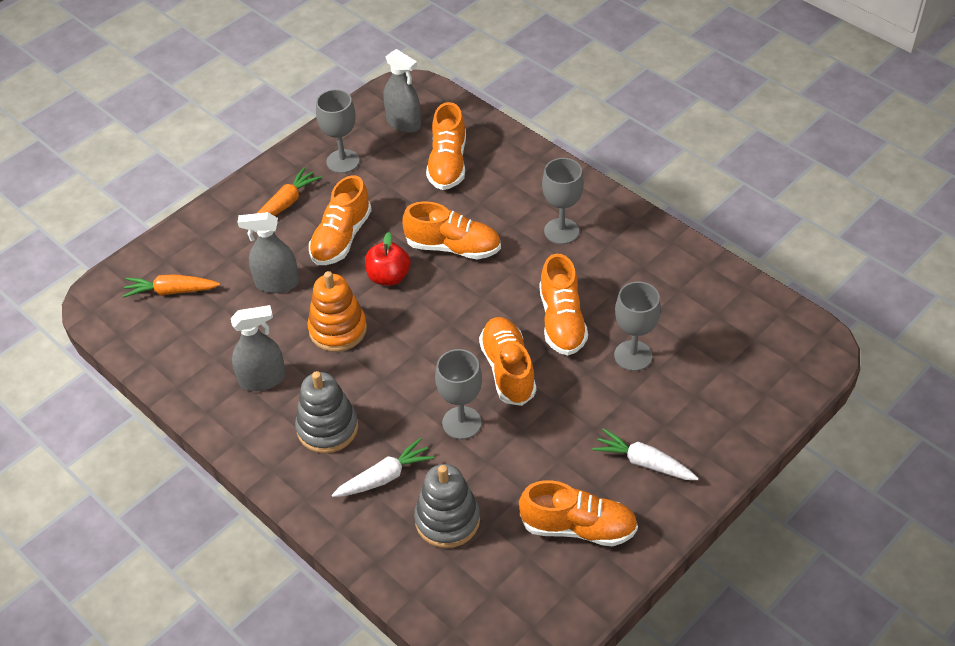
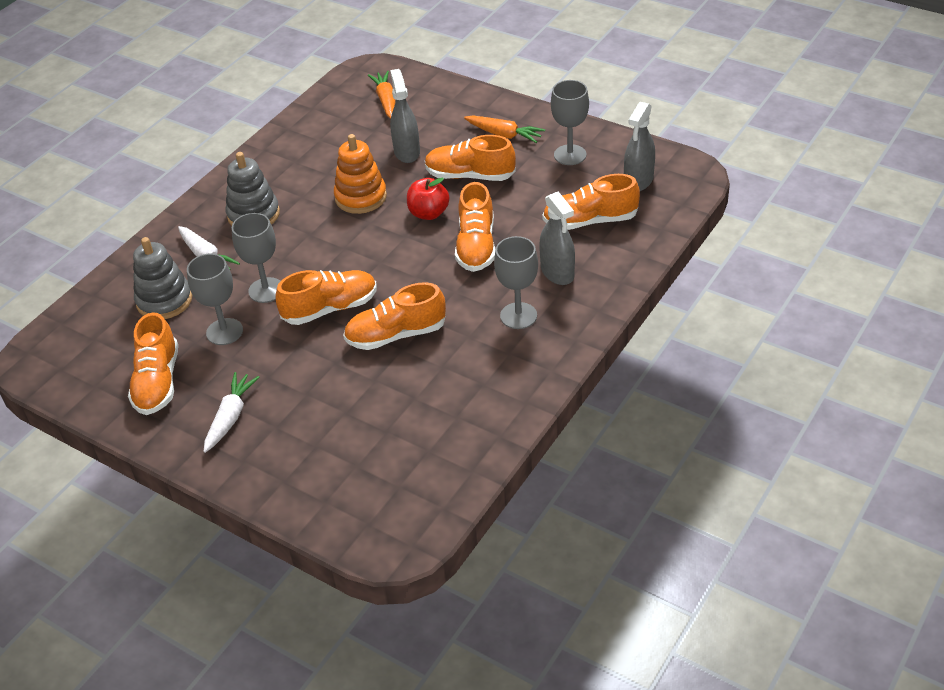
camera: 80 degrees right, 5 degrees down
(262, 379) = (300, 169): grey spray bottle -> grey spray bottle (557, 272)
(633, 355) = (360, 392): grey goblet -> grey goblet (224, 332)

